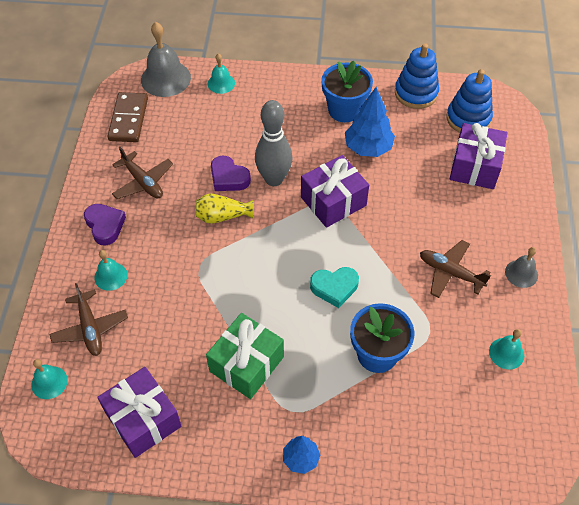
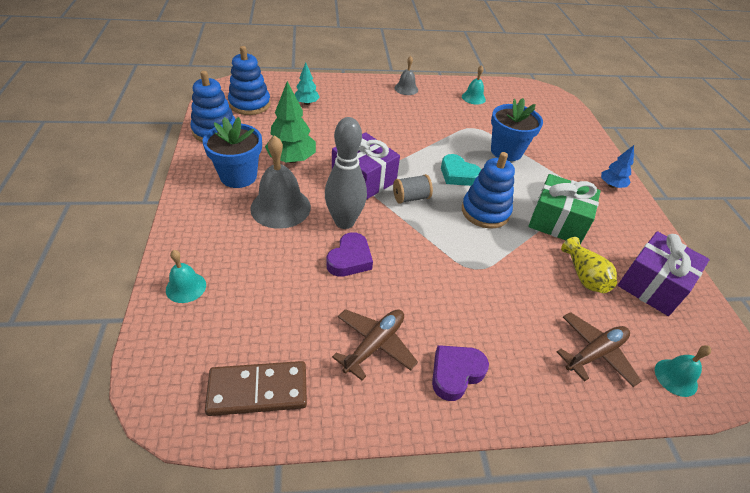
camera: 105 degrees left, 10 degrees down
(110, 276) = (523, 349): turquoise bell -> none
(165, 78) = (168, 357): grey bell -> grey bell (280, 207)
(222, 216) = (405, 258): yellow vase -> yellow vase (584, 276)
(272, 297) = (485, 211): none -> blue stacking toy
(300, 236) = (411, 198): none -> grey spool
(334, 288) = (458, 174): turquoise heart -> turquoise heart turned 150 degrees clockwise
(368, 148) = (292, 159): blue tree -> green tree
(450, 273) = (418, 117): brown plane -> none
(474, 166) = (306, 103): purple gift -> turquoise tree

